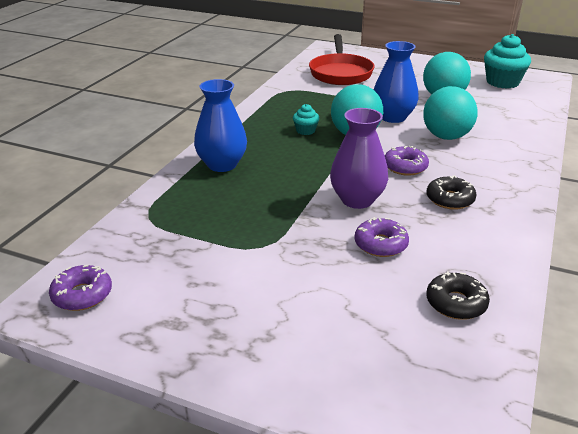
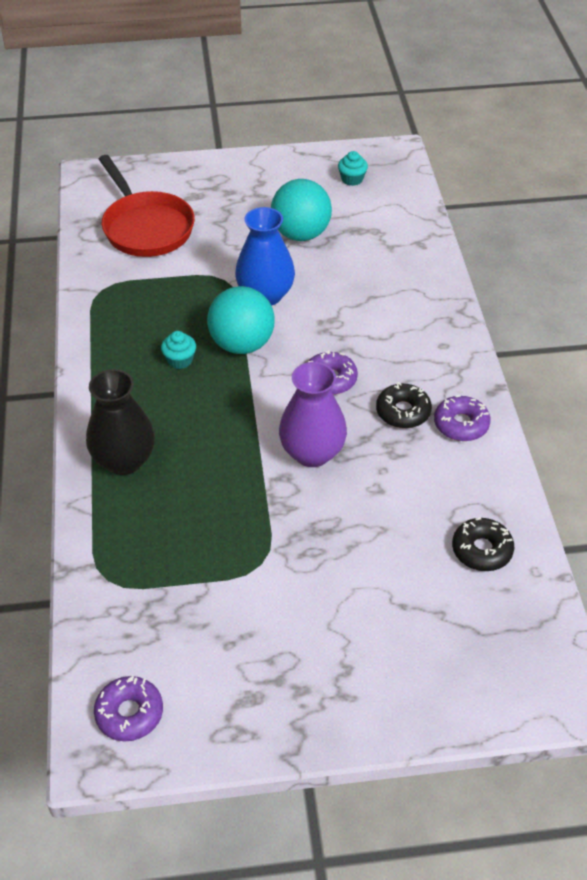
camera: 30 degrees left, 15 degrees up
(222, 164) = (124, 460): blue vase -> black vase
(380, 244) = (374, 507): purple donut -> purple donut (461, 424)
(446, 137) = (344, 309): turquoise ball -> none
(502, 82) = (352, 179): turquoise cupcake -> turquoise cupcake, size x0.51

